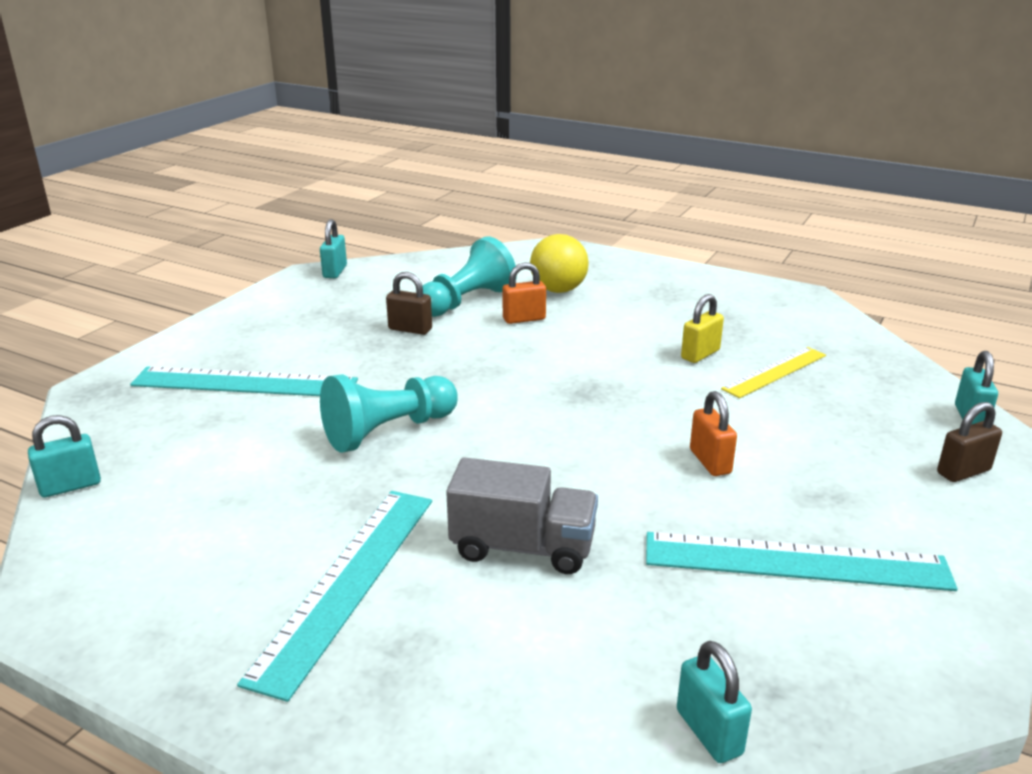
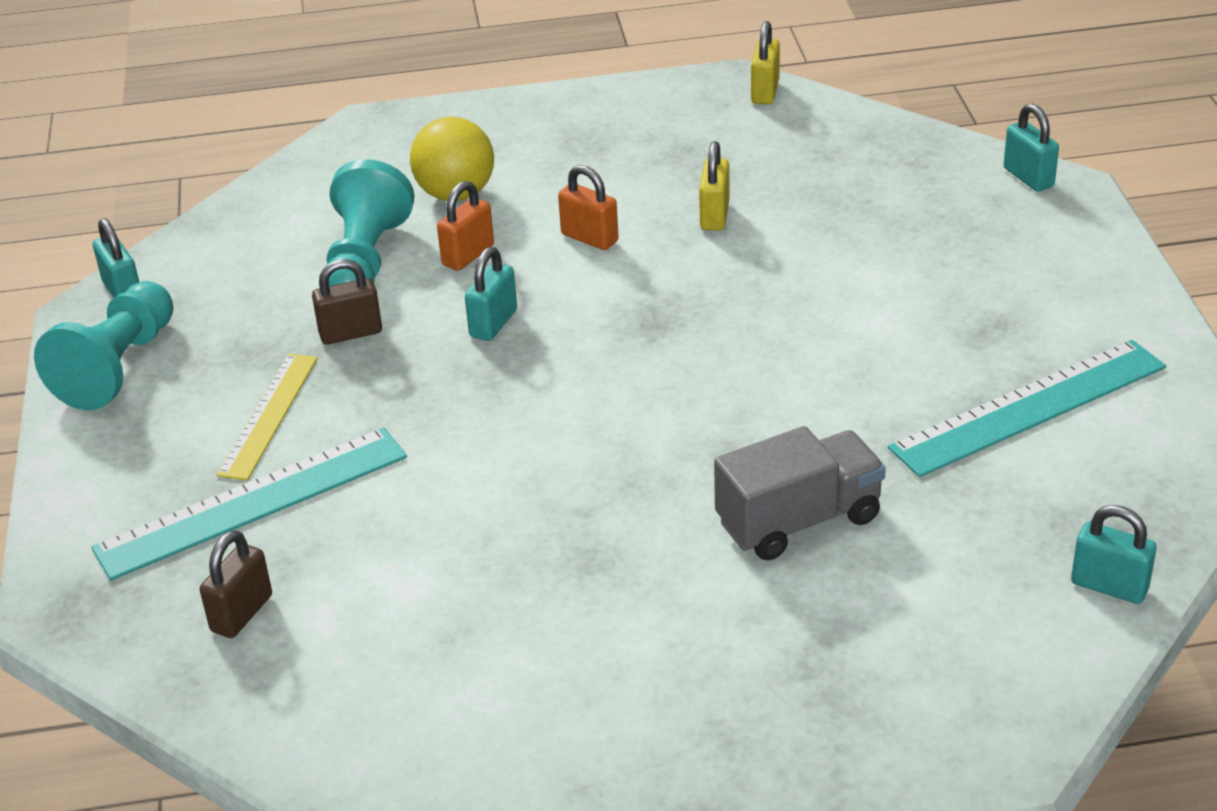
camera: 35 degrees left, 10 degrees up
(70, 486) = (248, 724): turquoise padlock -> turquoise padlock (493, 323)
(347, 583) = (688, 643): turquoise ruler -> none
(388, 431) = (509, 473): turquoise pawn -> turquoise pawn (118, 367)
(710, 462) = (860, 343): orange padlock -> orange padlock (589, 238)
(775, 372) = (810, 204): yellow ruler -> yellow ruler (269, 415)
(818, 306) = (765, 92): none -> yellow padlock
(963, 472) = (1073, 244): brown padlock -> brown padlock (242, 613)

